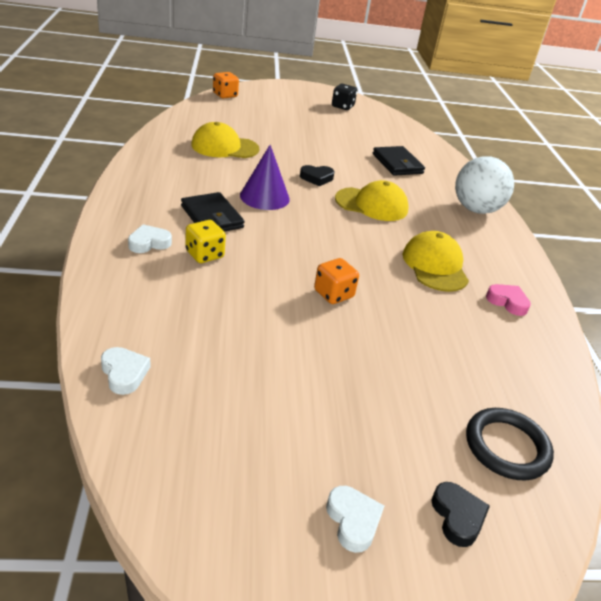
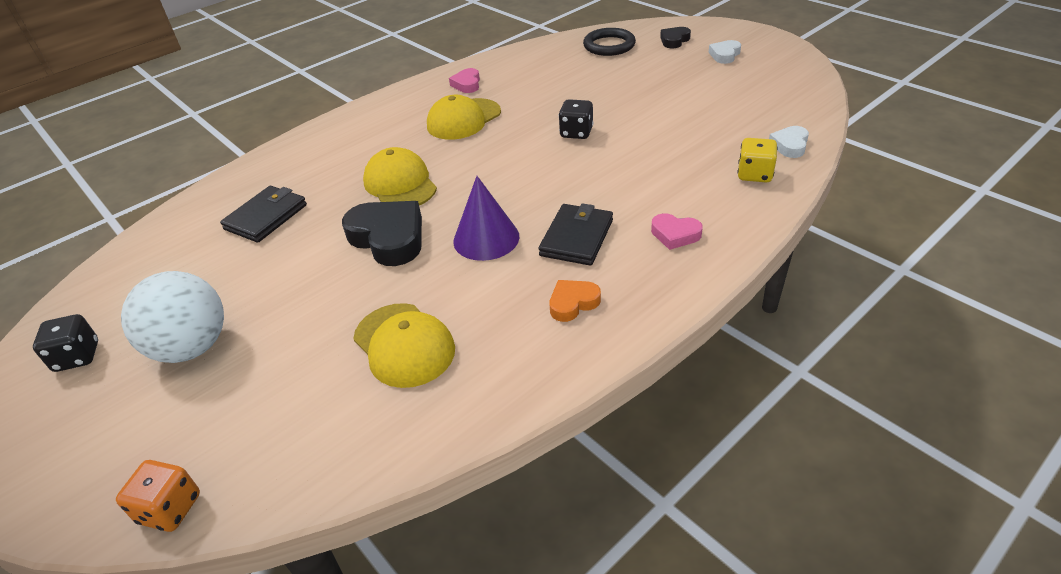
camera: 120 degrees left, 5 degrees up
(149, 243) = (675, 235): white heart -> pink heart
(167, 186) = (573, 303): none -> orange heart
(204, 254) = (635, 202): yellow dice -> yellow dice (754, 174)
(316, 178) = (388, 238): black heart -> black heart, size x1.88
(333, 294) = (576, 133): orange dice -> black dice
(476, 209) = (324, 141): white ball -> white ball (192, 347)

